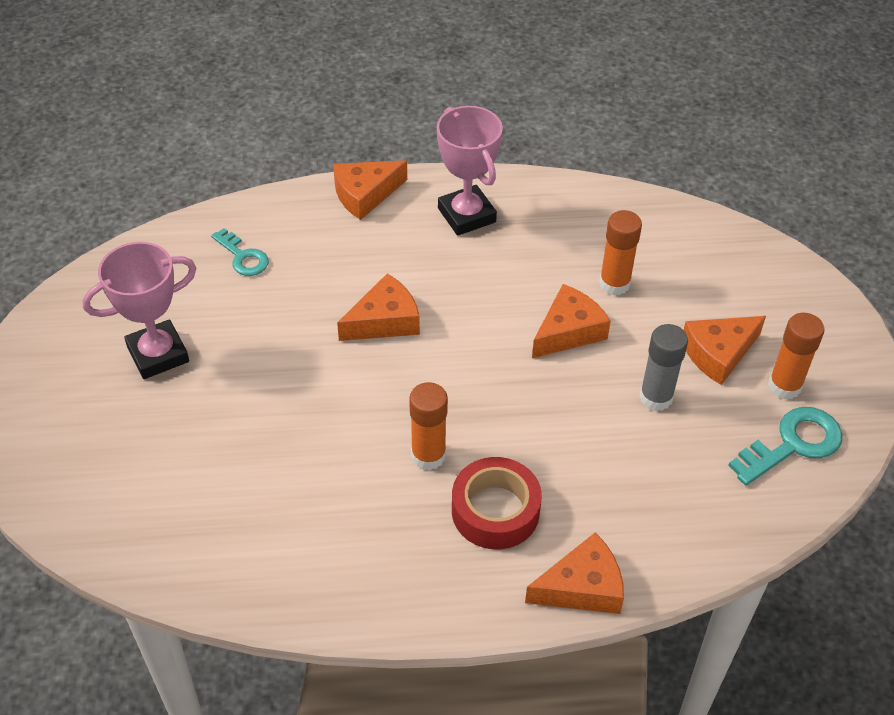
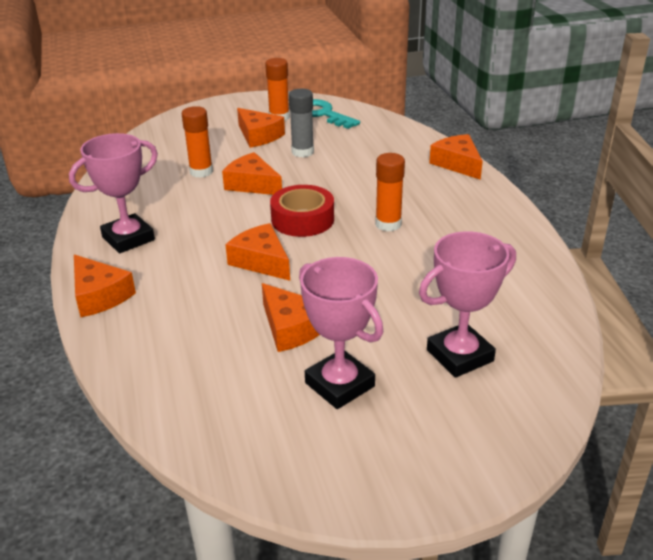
camera: 100 degrees left, 15 degrees down
(155, 459) = (460, 355): none -> pink trophy
(243, 257) = (194, 357): turquoise key -> none
(256, 331) = (291, 328): none -> orange cheese
(495, 511) = (420, 195): red tape -> red tape (302, 219)

